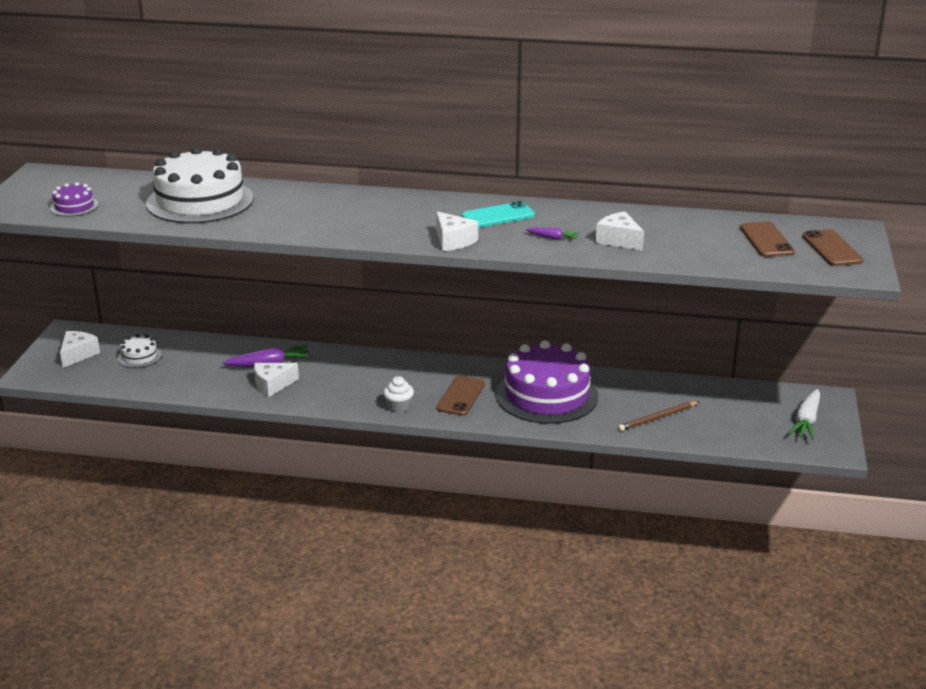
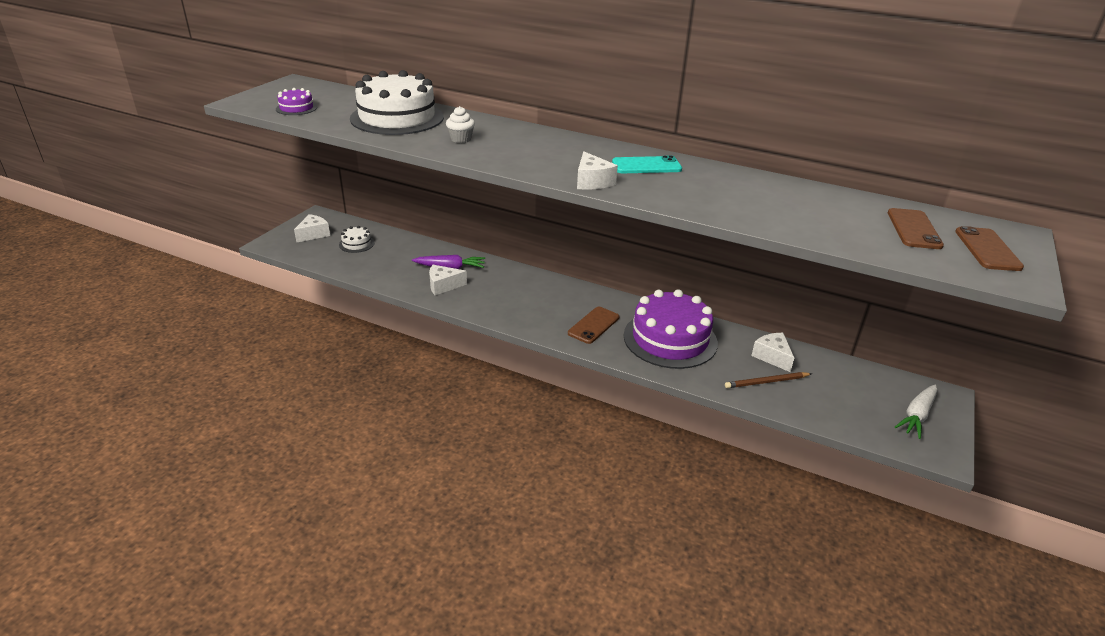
camera: 15 degrees right, 5 degrees up
(398, 407) = (536, 325): white cupcake -> white cupcake (461, 139)
(553, 238) = (689, 193): purple carrot -> none
(619, 240) = (755, 205): white cheese -> white cheese (772, 357)

